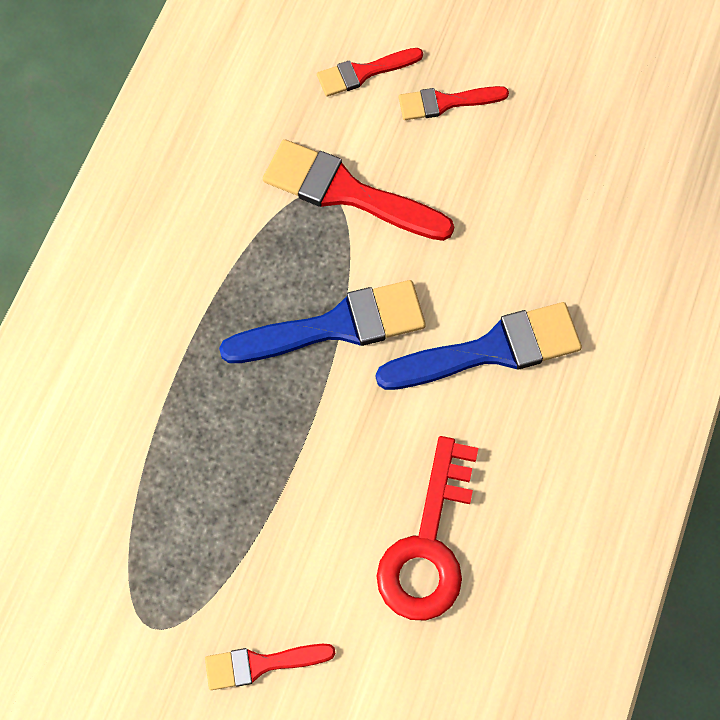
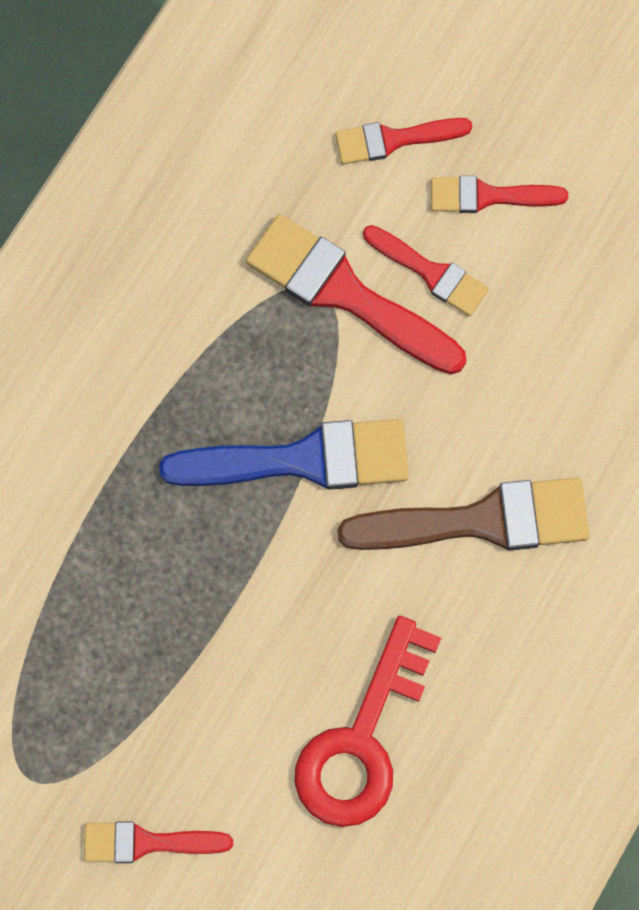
camera: 10 degrees right, 5 degrees up
(412, 166) = (430, 272): none -> red brush
(490, 350) = (480, 520): blue brush -> brown brush

